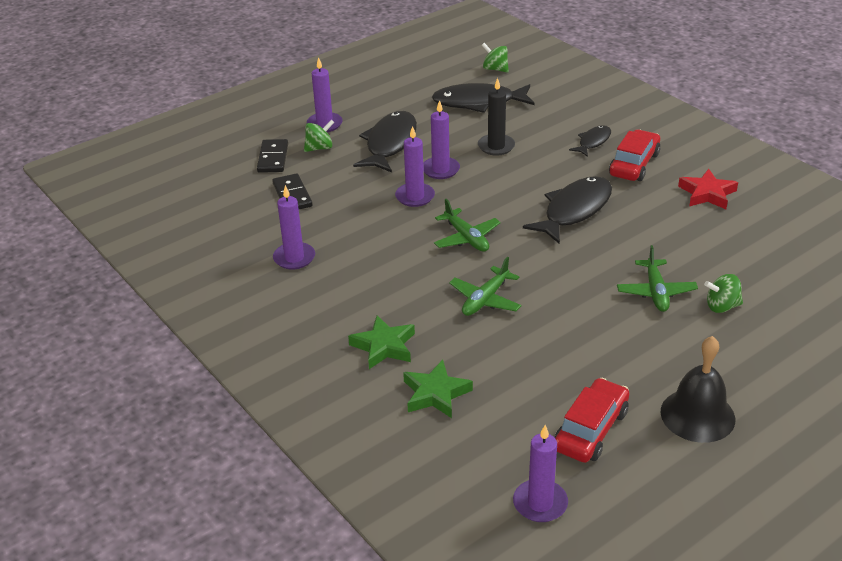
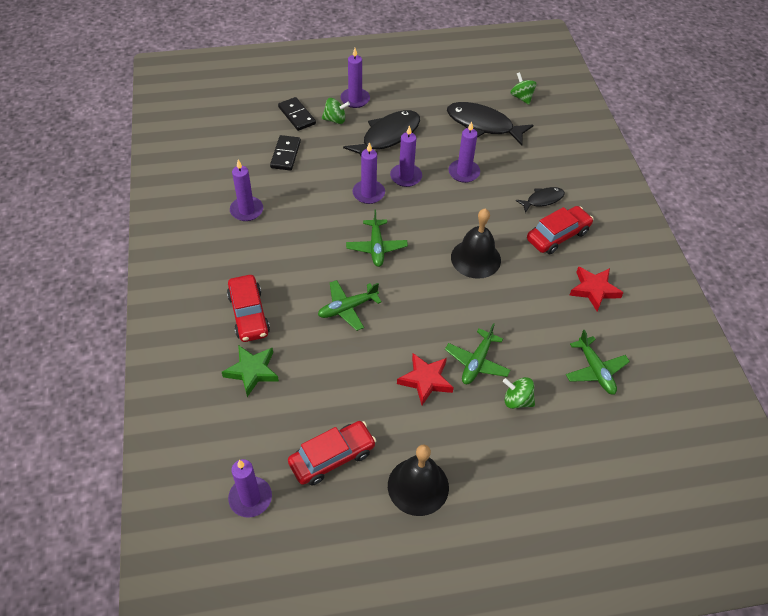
camera: 25 degrees right, 15 degrees up
(273, 158) = (296, 115): black domino -> black domino turned 60 degrees counterclockwise
(384, 346) = (249, 314): green star -> red car
(496, 146) = (464, 172): black candle -> purple candle
(574, 210) = (475, 258): black fish -> black bell
(621, 327) = (425, 380): none -> red star
(768, 254) = (595, 370): none -> green plane

